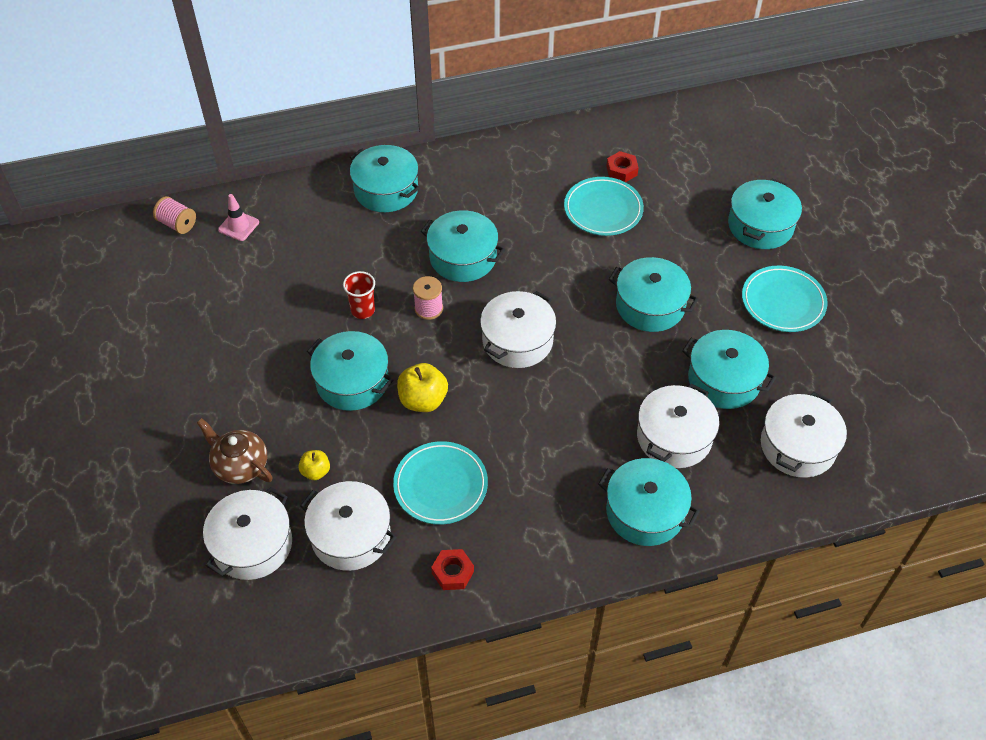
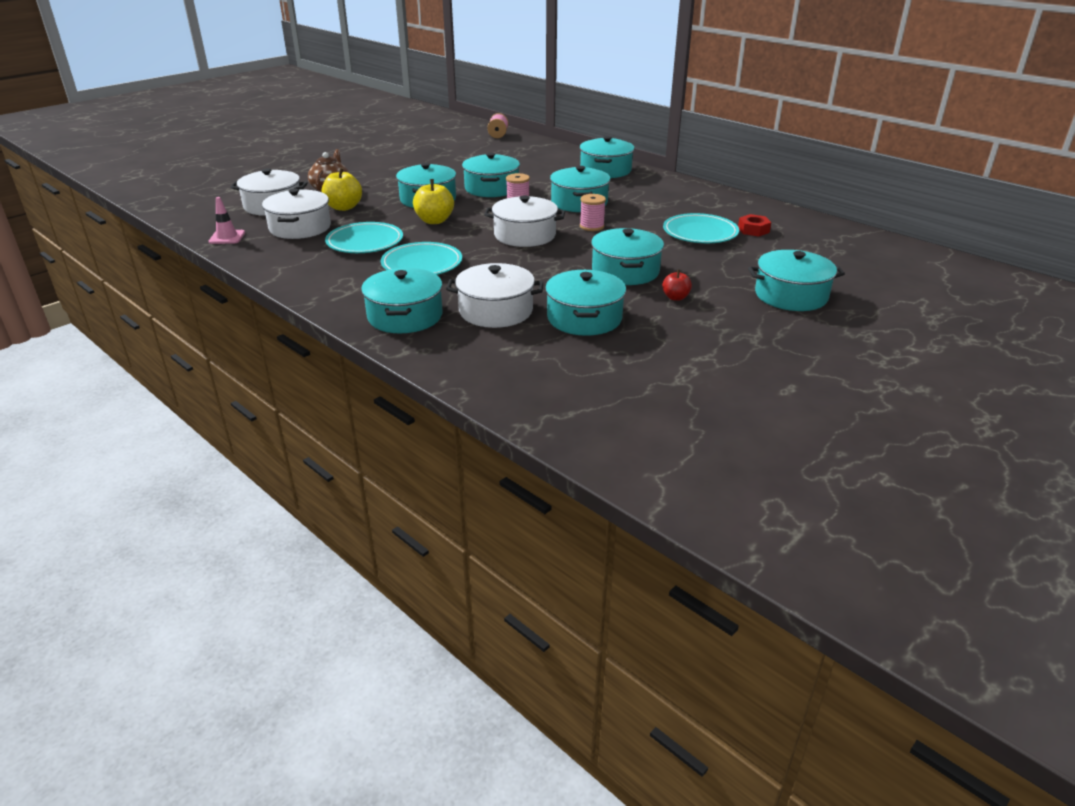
camera: 60 degrees right, 20 degrees down
(238, 226) = (517, 146): pink traffic cone -> pink traffic cone (227, 237)
(316, 471) = (344, 207): yellow apple -> yellow apple, size x1.70
(363, 310) = (491, 188): red cup -> turquoise pot
(453, 572) = (291, 263): red nut -> none
(532, 278) = (592, 226): none -> pink spool
(722, 299) = (675, 297): none -> red apple
(783, 302) = (714, 325): turquoise plate -> turquoise plate (422, 264)
(798, 446) = (548, 369): white pot -> none

